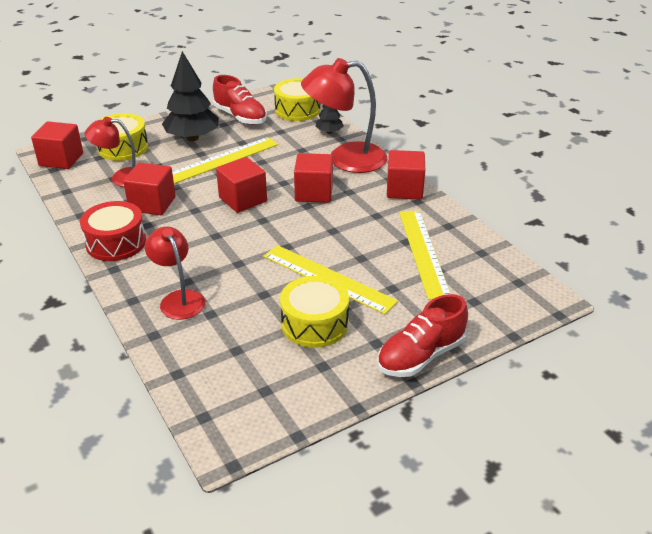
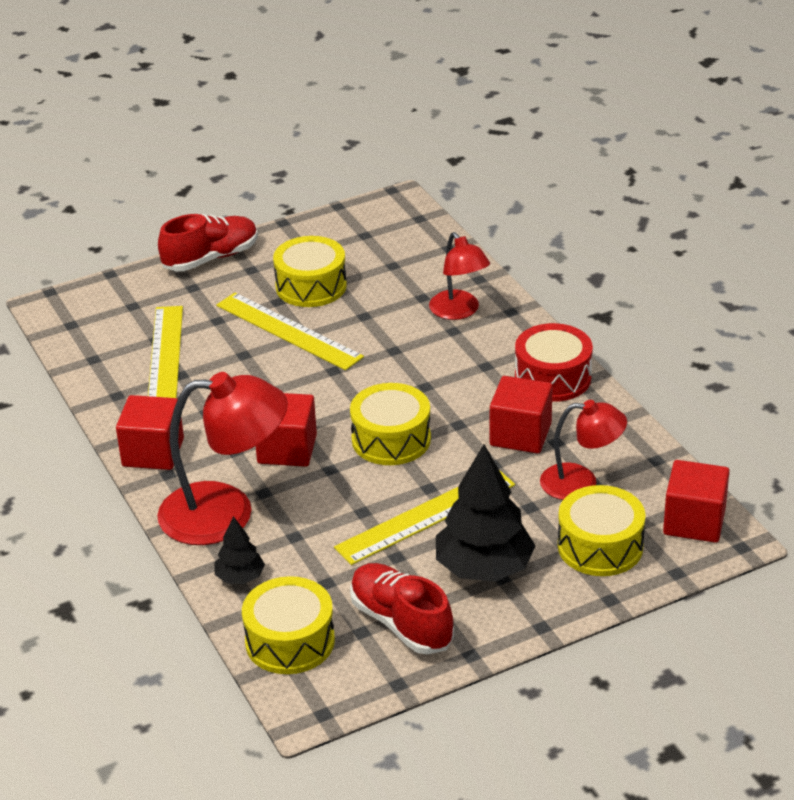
camera: 175 degrees left, 0 degrees up
(243, 199) = (391, 439): red cube -> yellow drum

